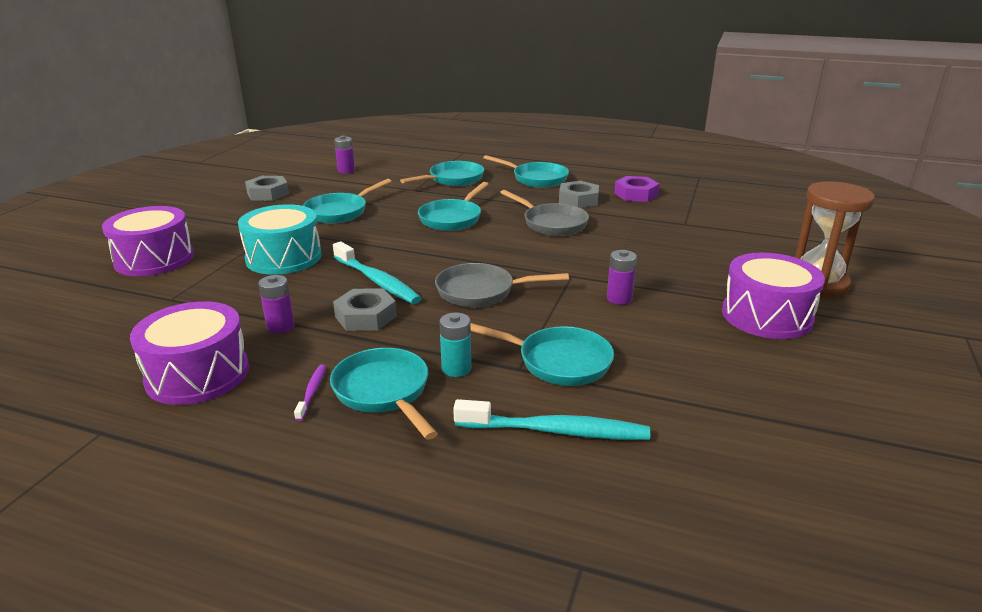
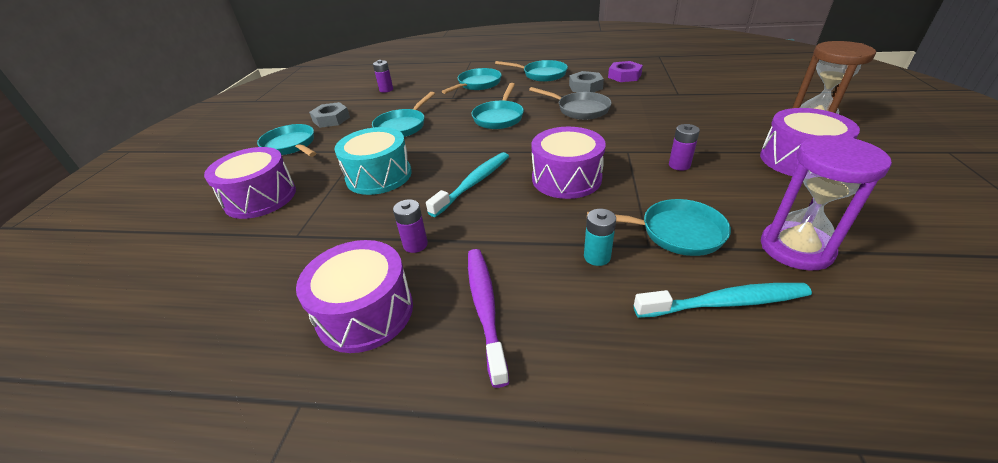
camera: 10 degrees left, 10 degrees up
(312, 392) = (485, 309): purple toothbrush -> purple toothbrush, size x2.03
(365, 316) = (485, 220): grey nut -> none
(377, 281) = (473, 184): turquoise toothbrush -> turquoise toothbrush turned 90 degrees counterclockwise
(384, 392) = (550, 294): turquoise pan -> turquoise pan (291, 146)
(481, 291) = (566, 178): grey pan -> purple drum
(678, 398) = (796, 248): none -> purple hourglass

